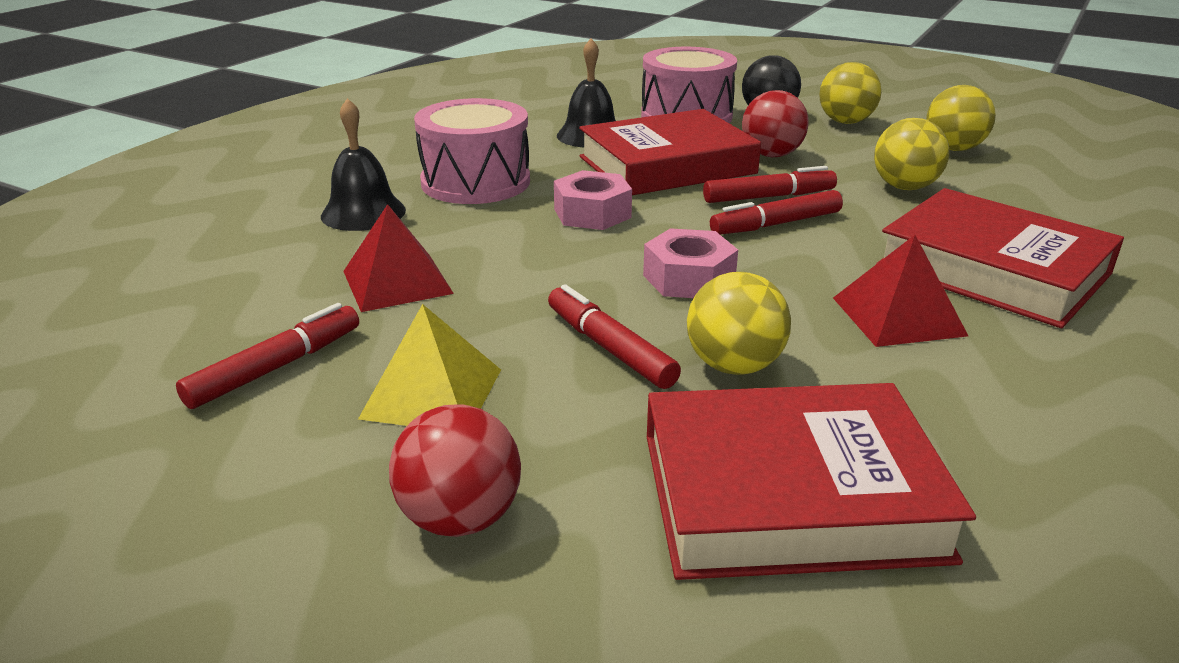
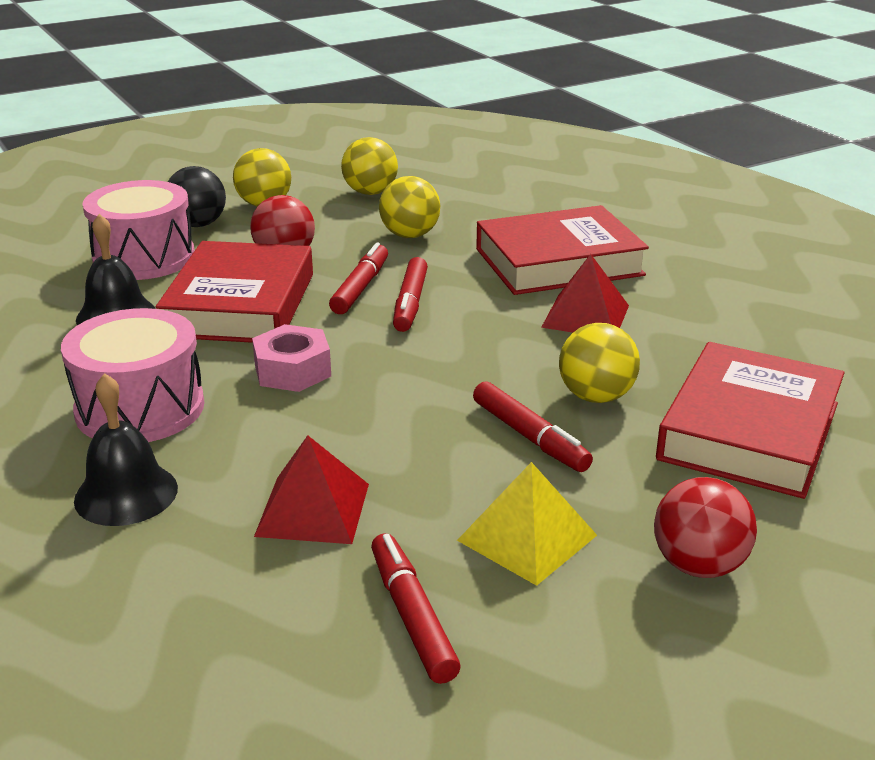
camera: 60 degrees left, 0 degrees up
(609, 348) = (529, 437): red marker -> red marker turned 120 degrees counterclockwise
(689, 278) = (457, 368): pink nut -> none

